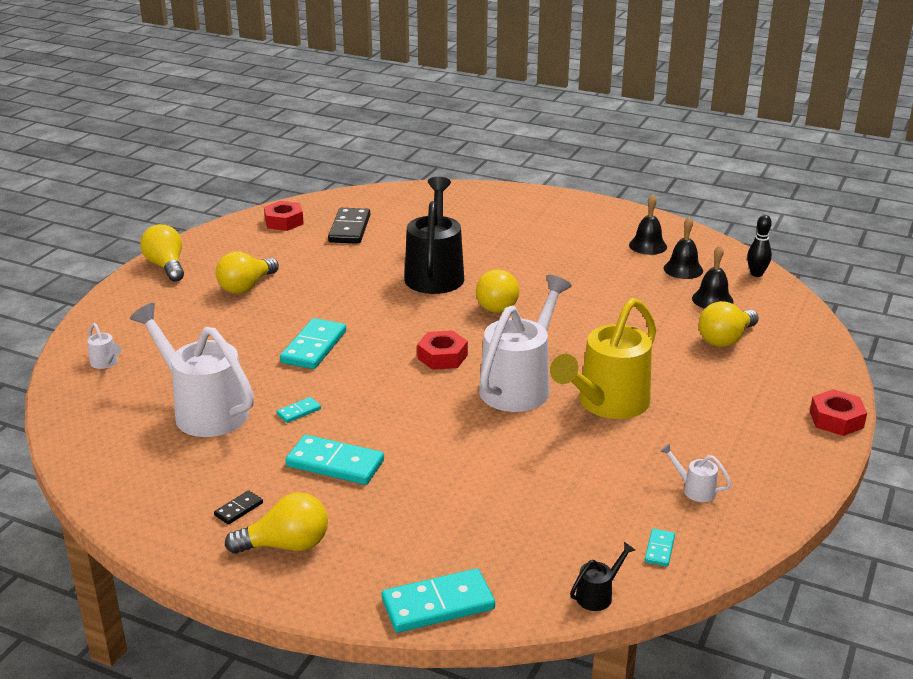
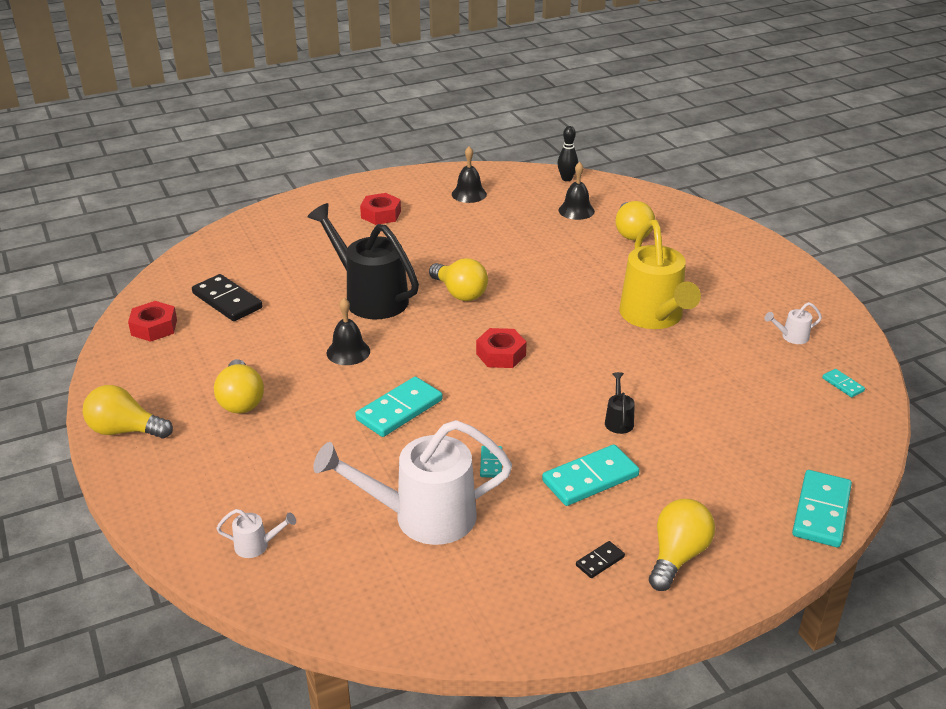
camera: 50 degrees left, 5 degrees up
(238, 509) = (600, 561): black domino -> black domino turned 60 degrees clockwise
(313, 347) = (399, 410): turquoise domino -> turquoise domino turned 75 degrees clockwise
(520, 385) = (585, 340): white watering can -> none
(598, 595) = (870, 434): black watering can -> black watering can (618, 420)
(683, 269) = (521, 199): black bell -> black bell (348, 352)
(836, 419) = (769, 247): red nut -> red nut (381, 214)

